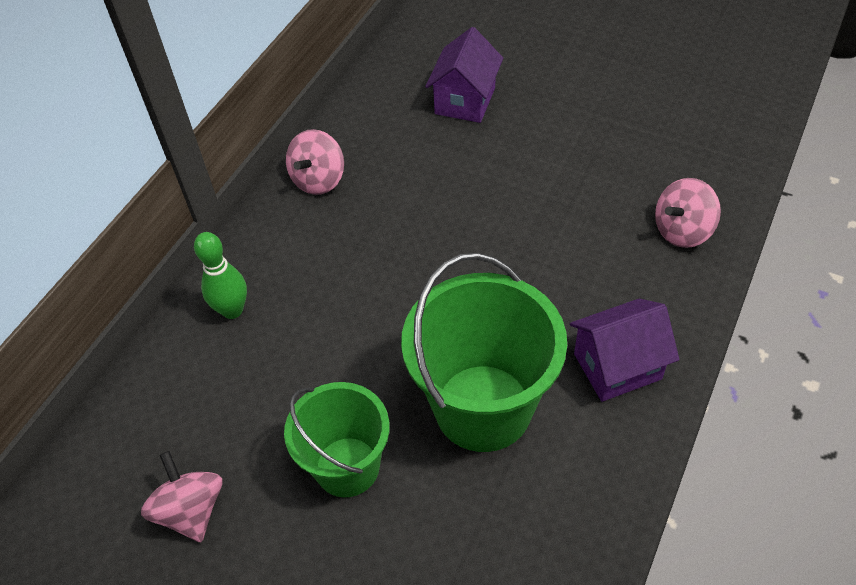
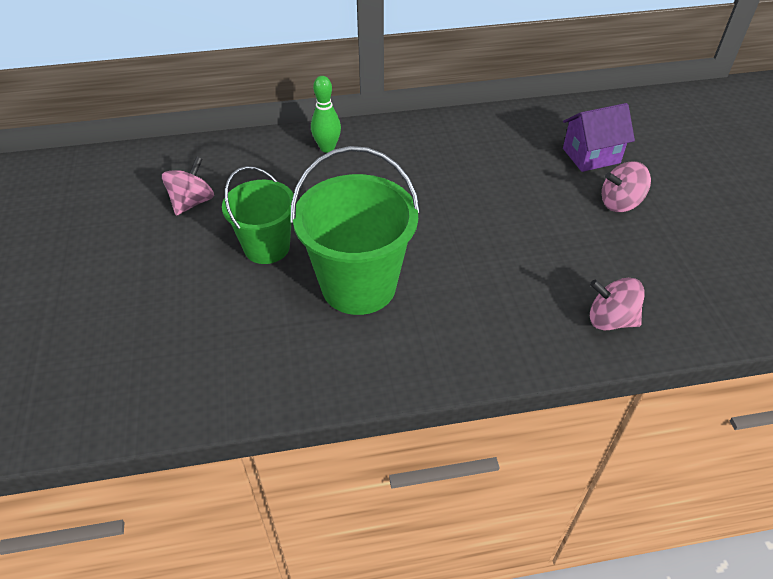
camera: 50 degrees right, 5 degrees down
(318, 180) = (452, 130): pink spinning top -> pink spinning top (620, 203)
(617, 366) = (453, 338): purple house -> none

